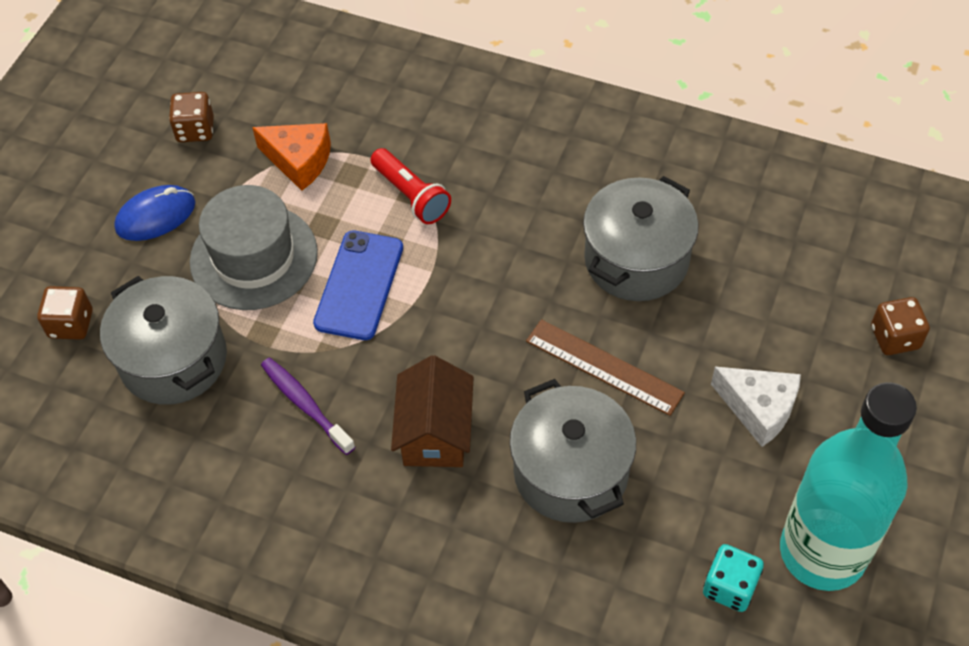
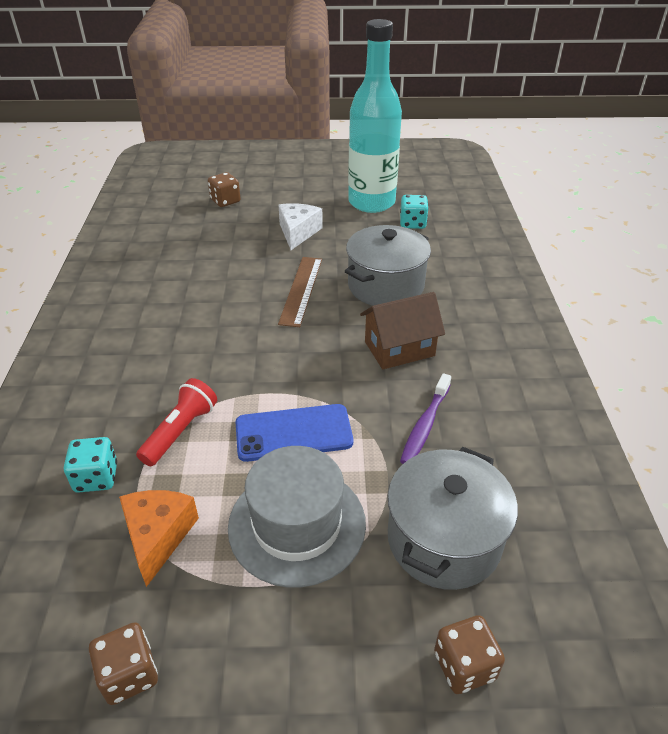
camera: 115 degrees left, 15 degrees down
(156, 216) = (280, 651): blue mouse -> none
(387, 128) = (96, 477): none -> turquoise dice
(636, 260) = (205, 295): grey pot -> none

